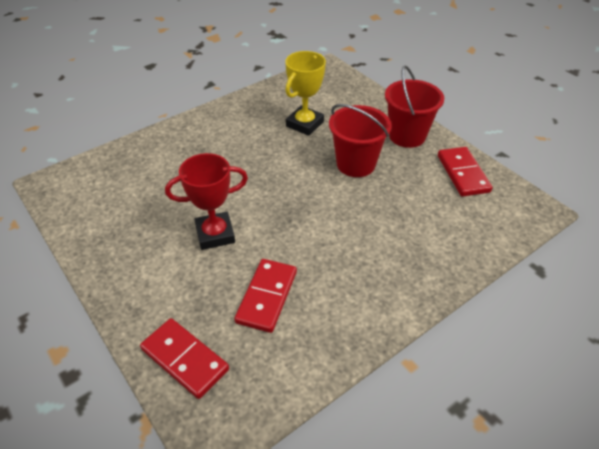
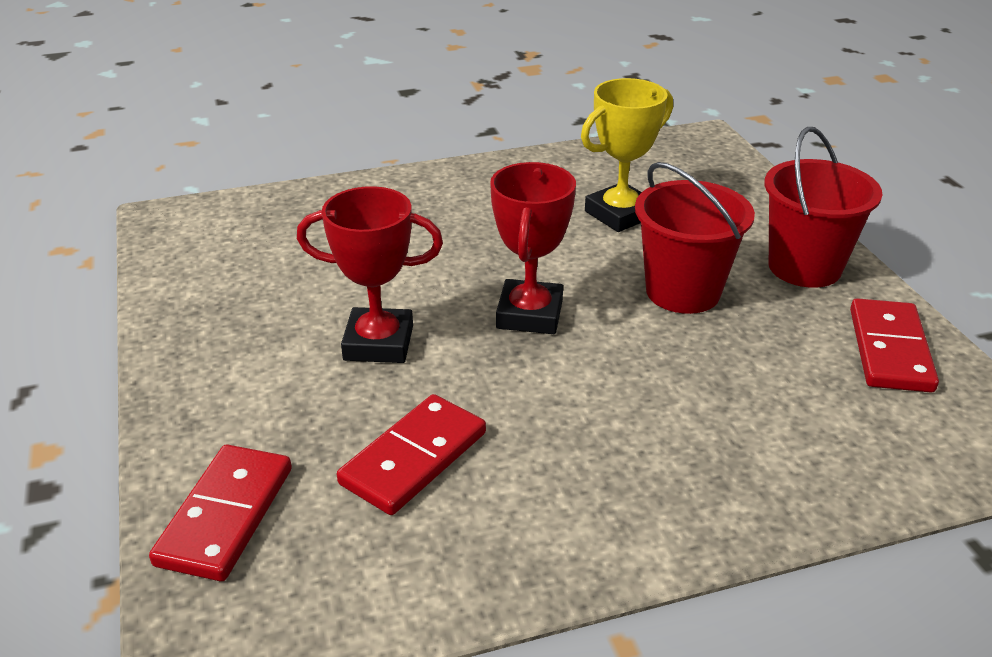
camera: 20 degrees right, 10 degrees down
(184, 359) = (225, 515): red domino -> red domino turned 45 degrees clockwise
(286, 196) = (529, 314): none -> red trophy

